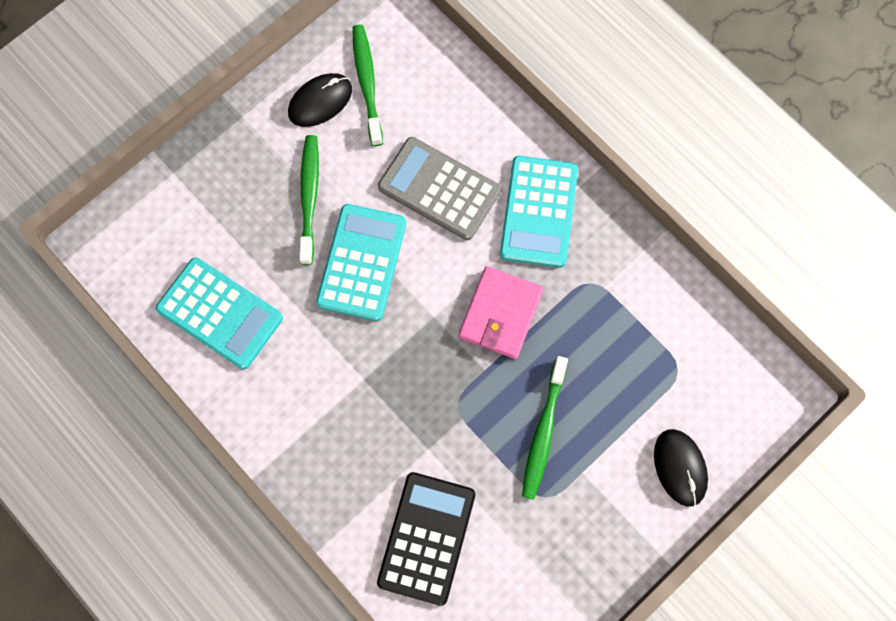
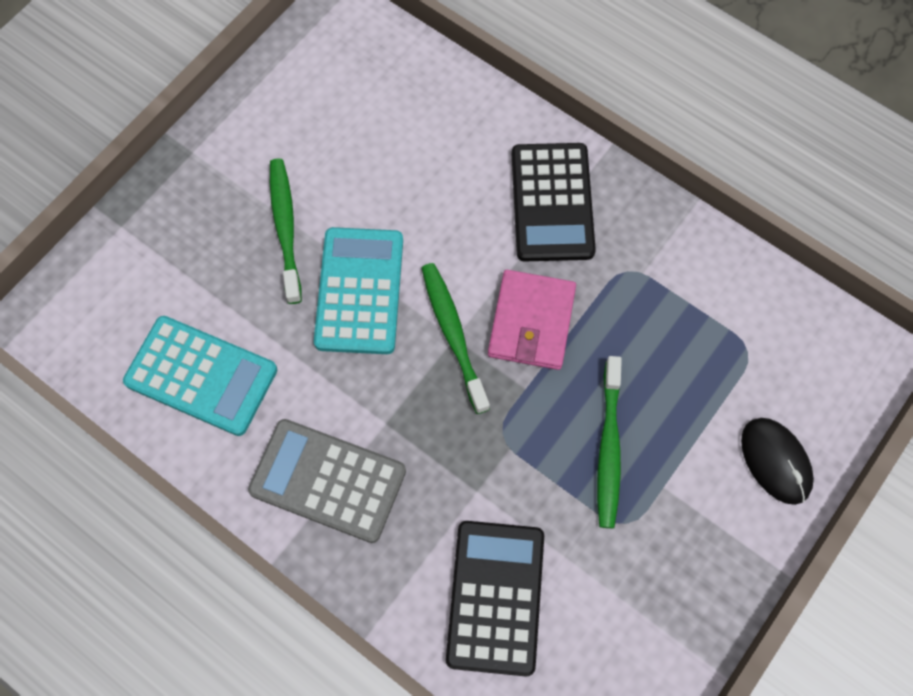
camera: 10 degrees left, 5 degrees down
(320, 101) = (280, 122): black mouse -> none
(367, 83) = (330, 95): green toothbrush -> green toothbrush (453, 335)
(439, 189) = (434, 196): grey calculator -> grey calculator (328, 481)
(539, 212) = (552, 203): turquoise calculator -> black calculator

